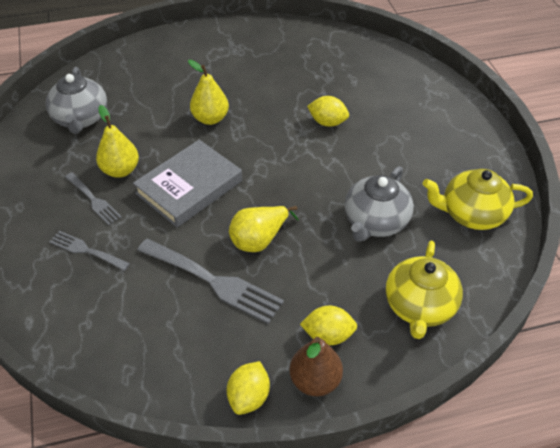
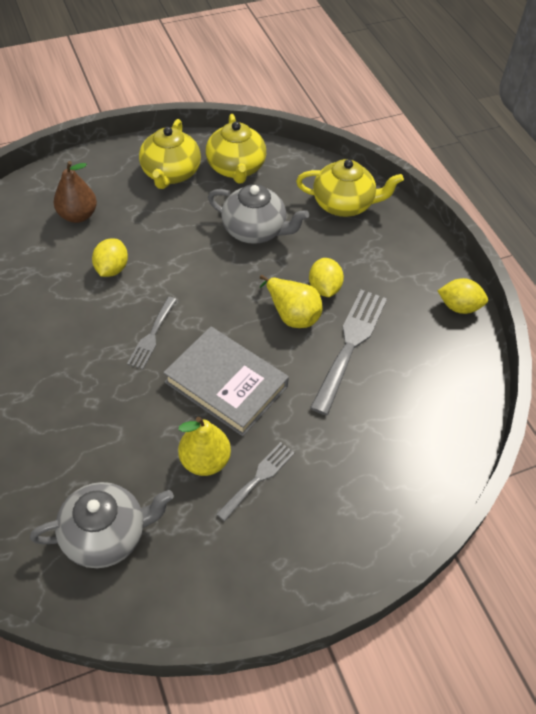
camera: 100 degrees left, 5 degrees up
(86, 250) = (334, 467): grey fork -> grey fork (152, 335)
(210, 118) = (105, 380): yellow pear -> none
(315, 381) = (431, 266): brown pear -> brown pear (78, 215)
(328, 335) = (387, 260): yellow lemon -> yellow lemon (324, 288)
(456, 163) = (170, 173): none -> yellow teapot

